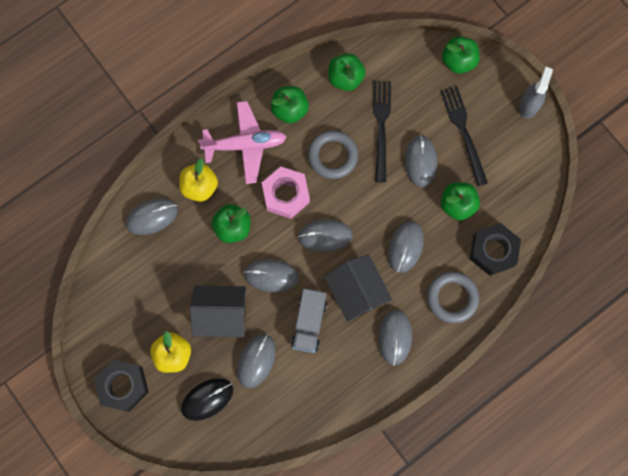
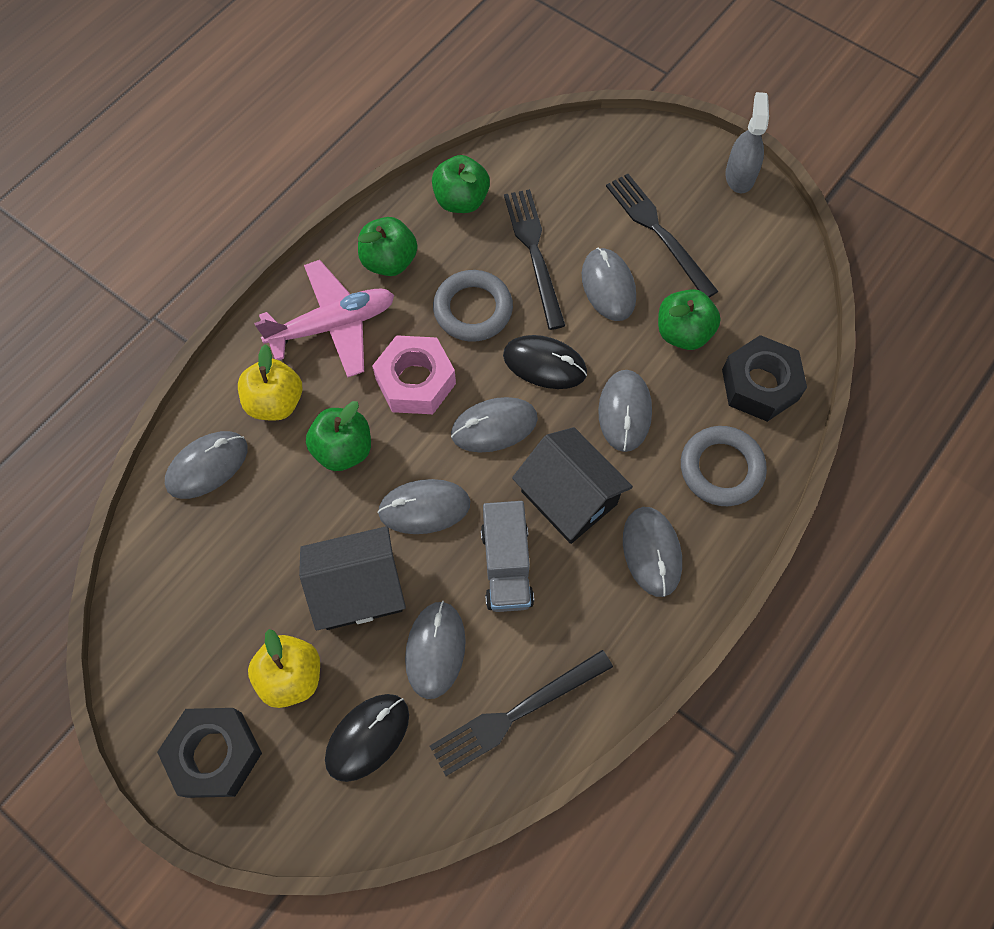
camera: 15 degrees left, 10 degrees down
(291, 408) = (516, 713): none -> black fork
(366, 203) = (544, 364): none -> black mouse
(458, 61) = (619, 143): green apple -> none

